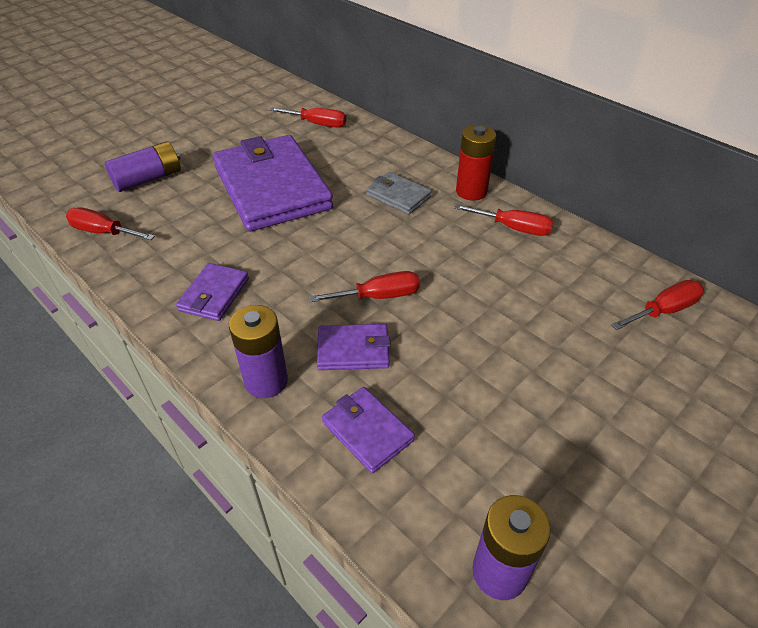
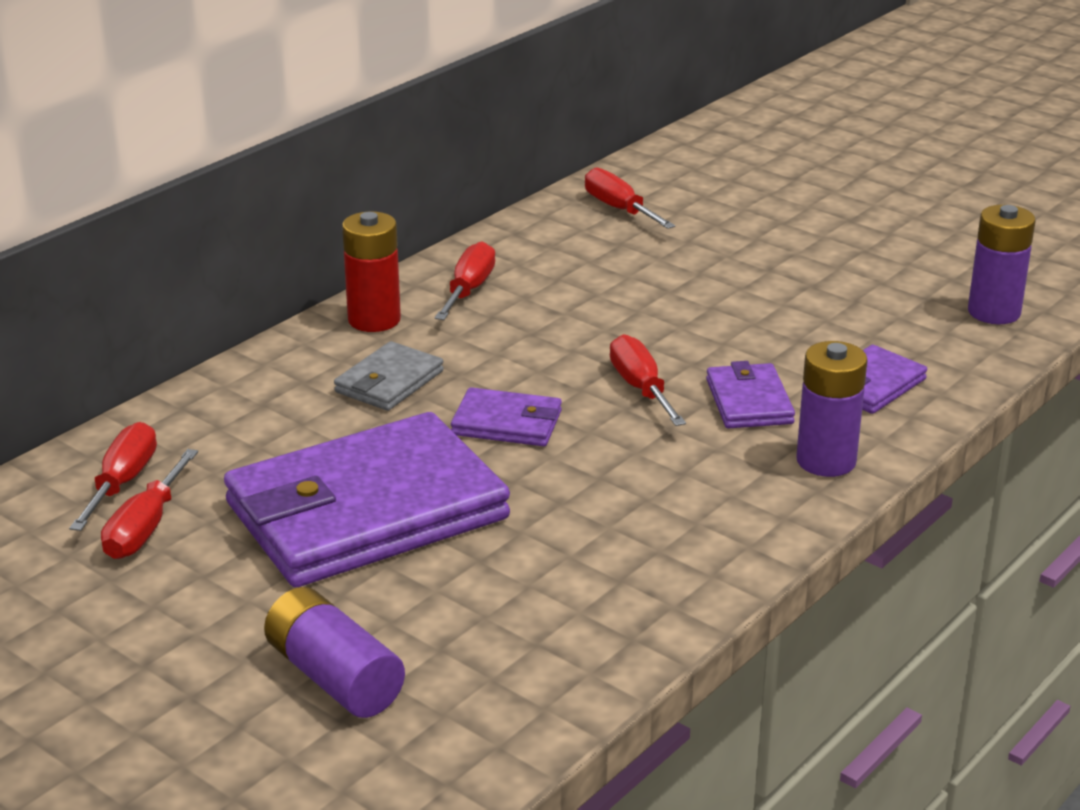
camera: 95 degrees left, 15 degrees down
(104, 232) = (529, 693): red screwdriver -> red screwdriver (145, 528)
(214, 294) = (673, 530): purple wallet -> purple wallet (507, 423)

